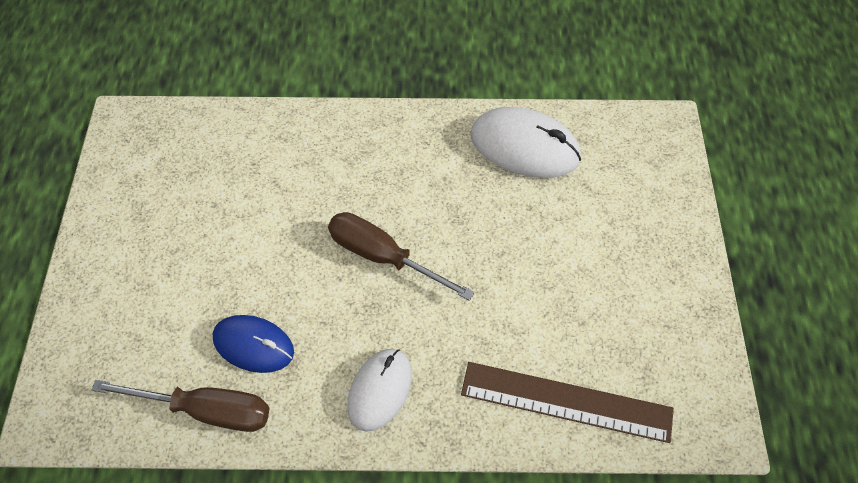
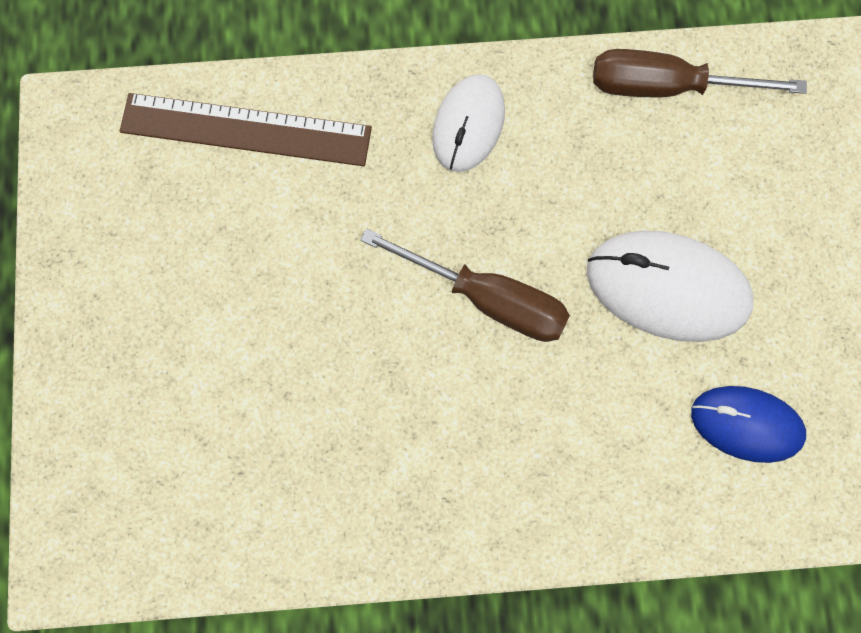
camera: 175 degrees right, 15 degrees up
(253, 345) = (632, 166): blue mouse -> blue mouse (746, 424)
(524, 146) = (293, 505): white mouse -> white mouse (667, 288)

